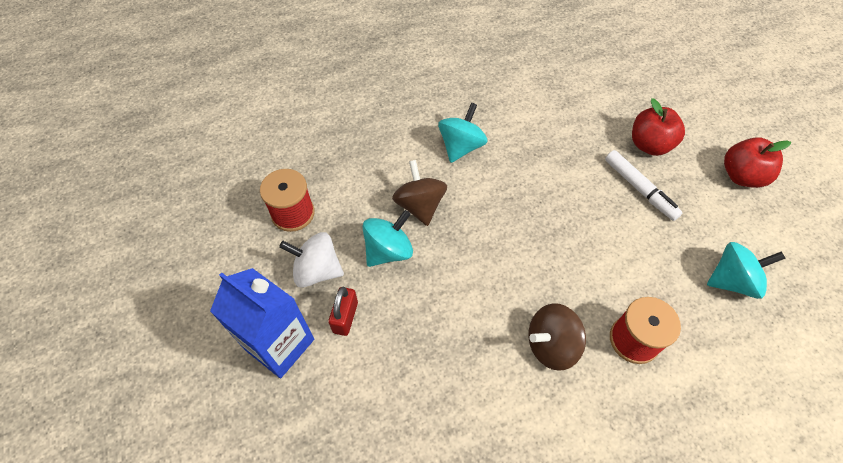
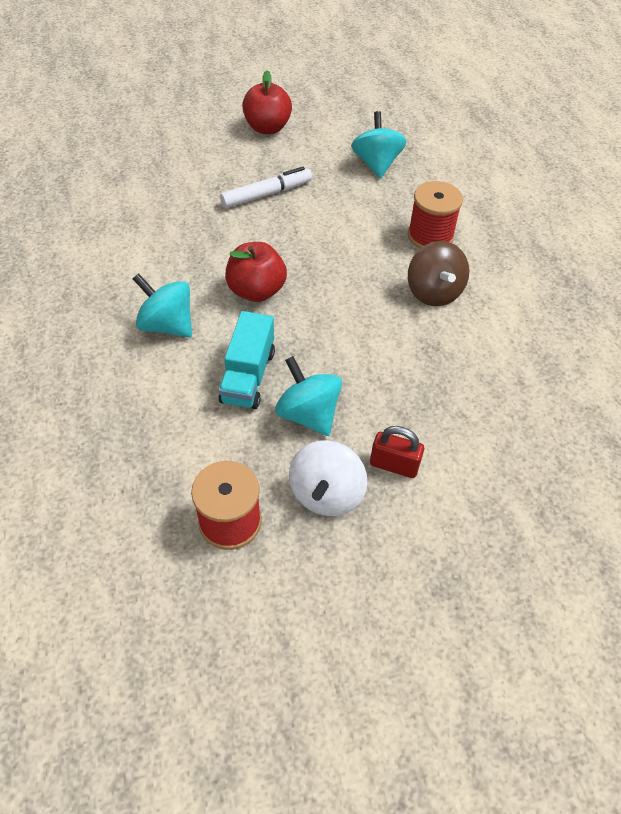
camera: 85 degrees left, 5 degrees down
(280, 344) = (426, 538): blue carton -> none
(420, 205) = (248, 376): brown spinning top -> turquoise truck
(649, 145) = (213, 174): red apple -> red apple (256, 291)

